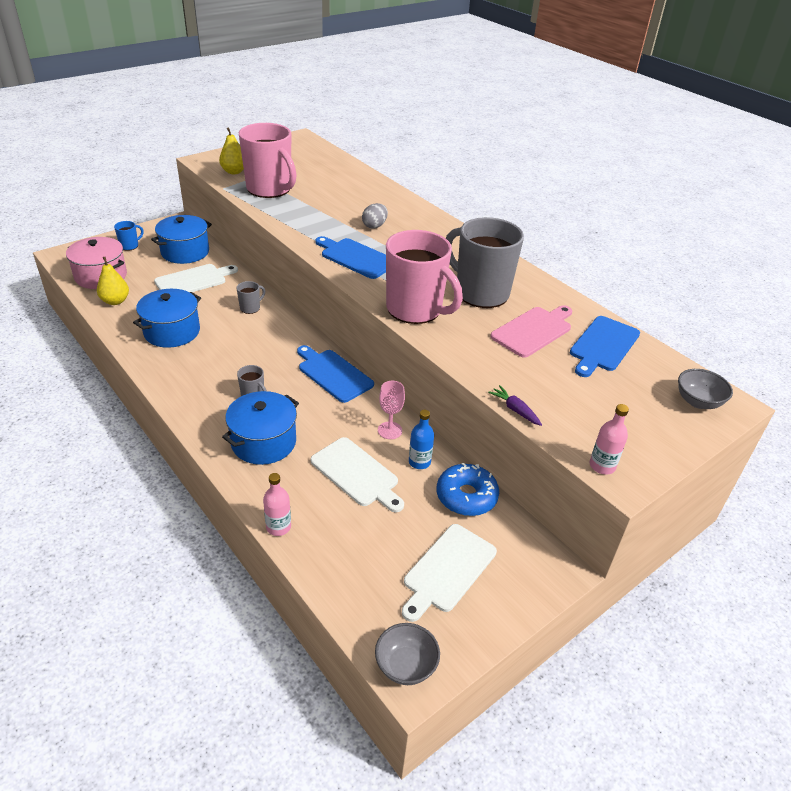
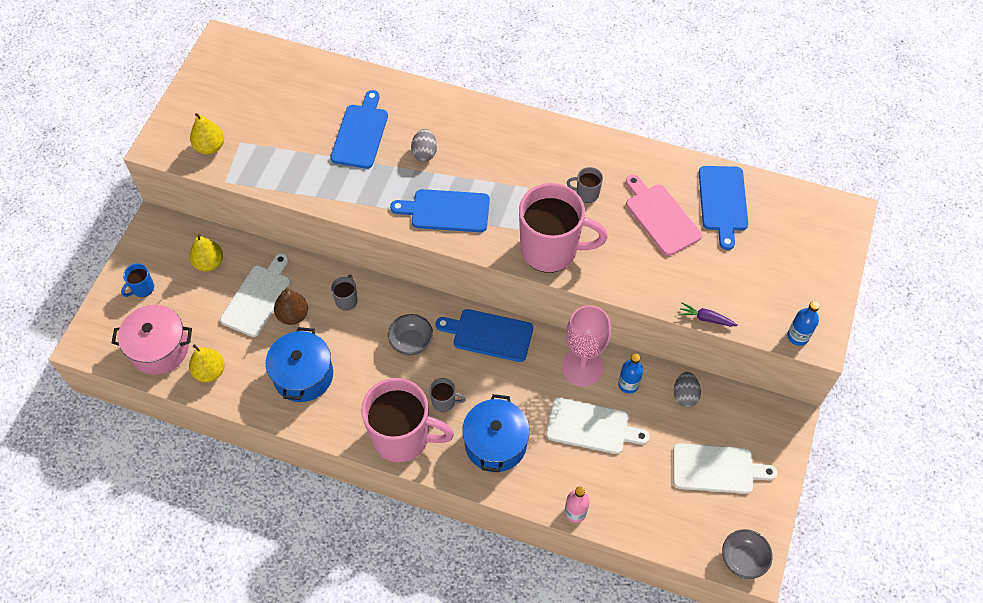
camera: 30 degrees left, 20 degrees up
(130, 246) = (142, 288): blue mug -> blue mug turned 150 degrees counterclockwise
(185, 252) = (209, 263): blue pot -> yellow pear
(205, 299) = (293, 315): none -> brown pear
(270, 189) = (275, 155): pink mug -> pink mug (403, 437)
(340, 201) = (360, 133): none -> blue cutting board
(390, 430) = (582, 367): pink goblet -> pink goblet, size x1.77
(447, 570) = (717, 469): white cutting board -> white cutting board turned 90 degrees counterclockwise
(466, 496) = (685, 395): blue donut -> grey egg
(480, 293) = (586, 194): grey mug -> grey mug, size x0.41
(533, 330) = (660, 217): pink cutting board -> pink cutting board turned 45 degrees counterclockwise
(602, 466) = (797, 336): pink bottle -> blue bottle
(698, 401) = (823, 225): grey bowl -> grey bowl (411, 342)

